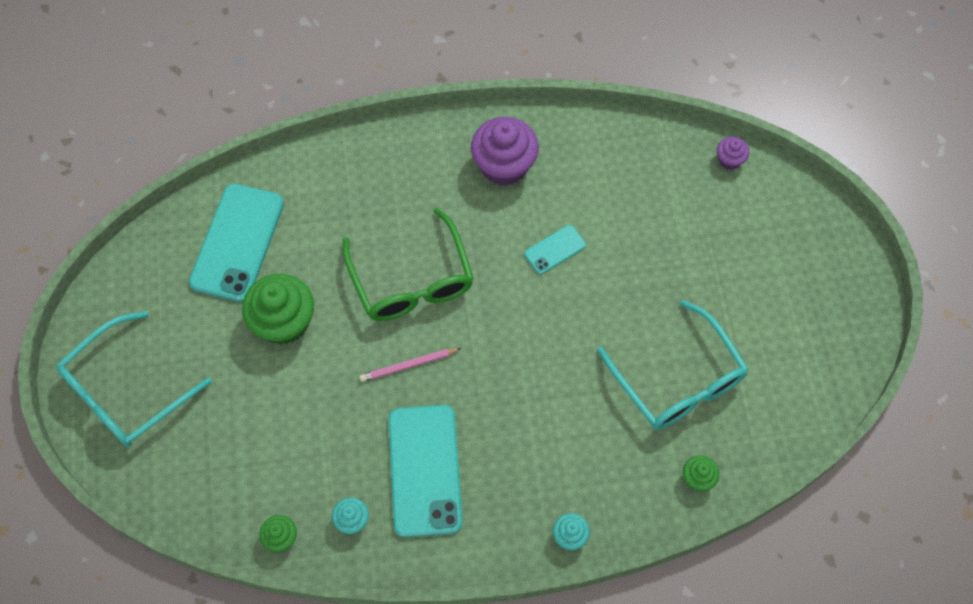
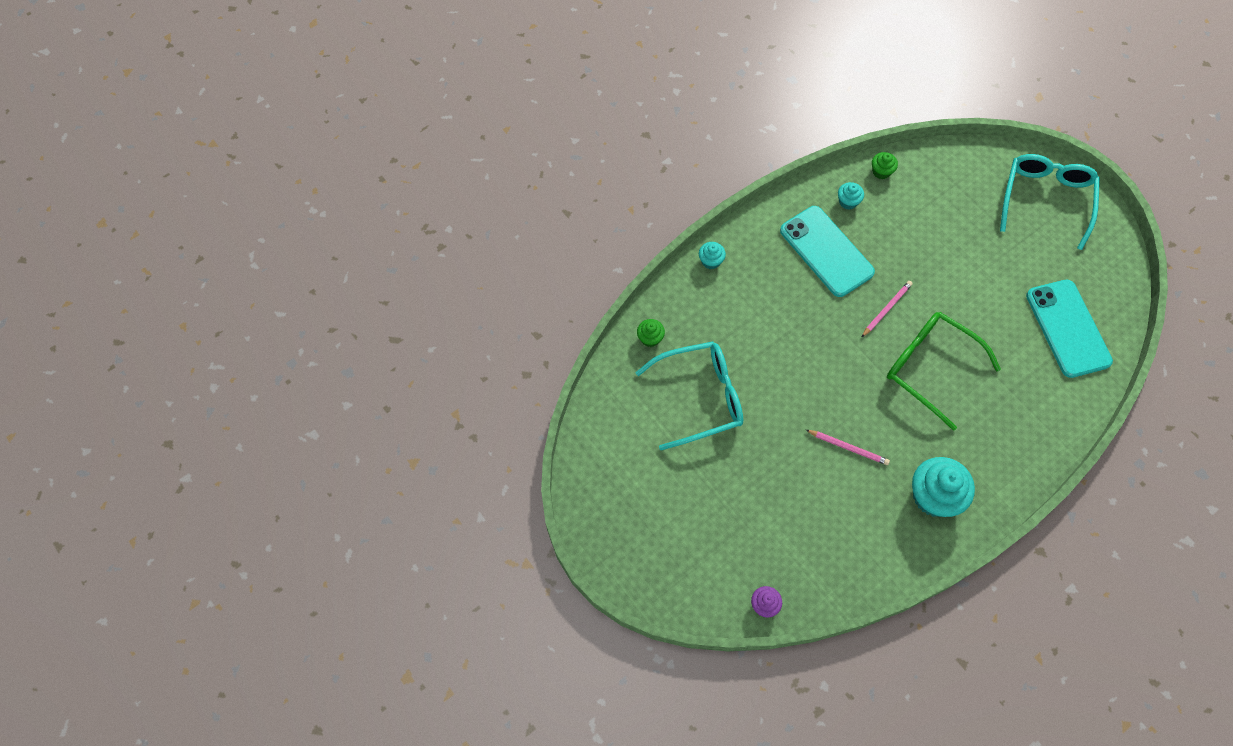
camera: 150 degrees right, 0 degrees up
(284, 322) = (989, 293): green cupcake -> none
(504, 165) = (933, 496): purple cupcake -> turquoise cupcake
(555, 249) = (848, 447): turquoise phone -> pink pencil
(678, 380) = (700, 397): turquoise glasses -> turquoise glasses turned 135 degrees clockwise

